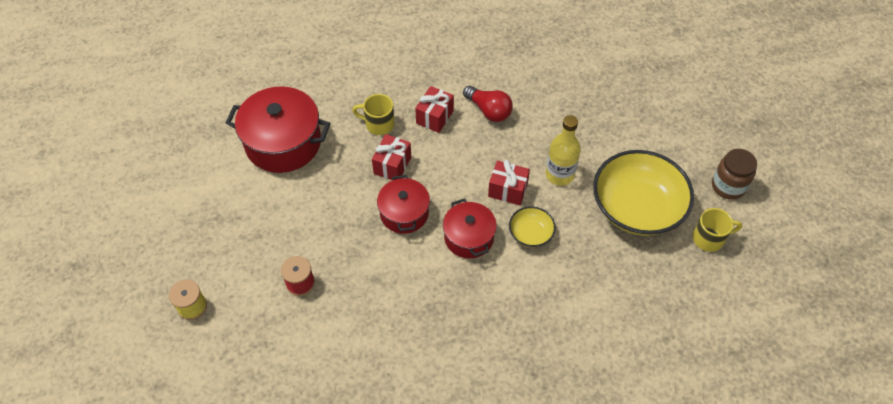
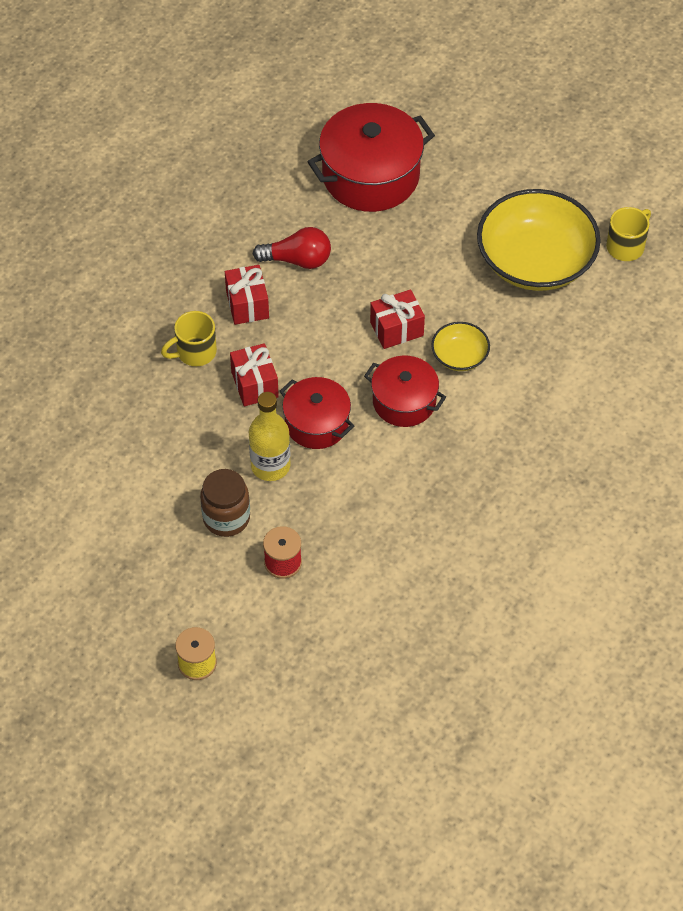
camera: 40 degrees left, 0 degrees up
(283, 143) = (111, 442): red pot -> red pot (371, 175)
(559, 175) = (432, 279): yellow bottle -> yellow bottle (270, 466)
(728, 186) = (600, 183): brown jar -> brown jar (226, 518)

